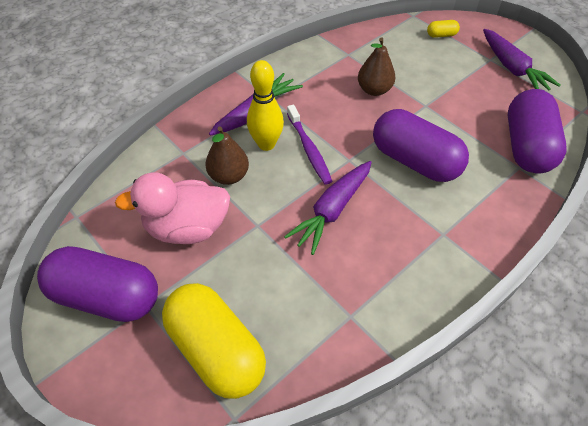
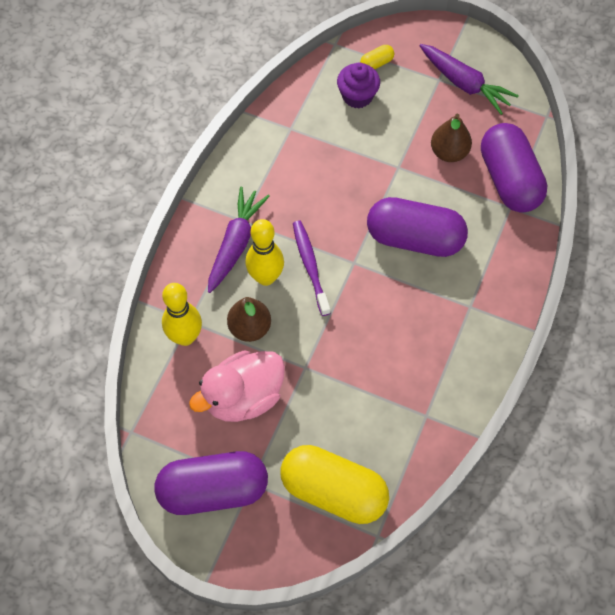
camera: 25 degrees left, 10 degrees up
(171, 163) = (185, 337): none -> yellow bowling pin
(309, 149) = (310, 266): purple toothbrush -> purple toothbrush turned 150 degrees counterclockwise
(332, 210) = (364, 323): purple carrot -> none
(374, 90) = (339, 167): brown pear -> brown pear (449, 152)
(414, 50) = (357, 96): none -> purple cupcake

